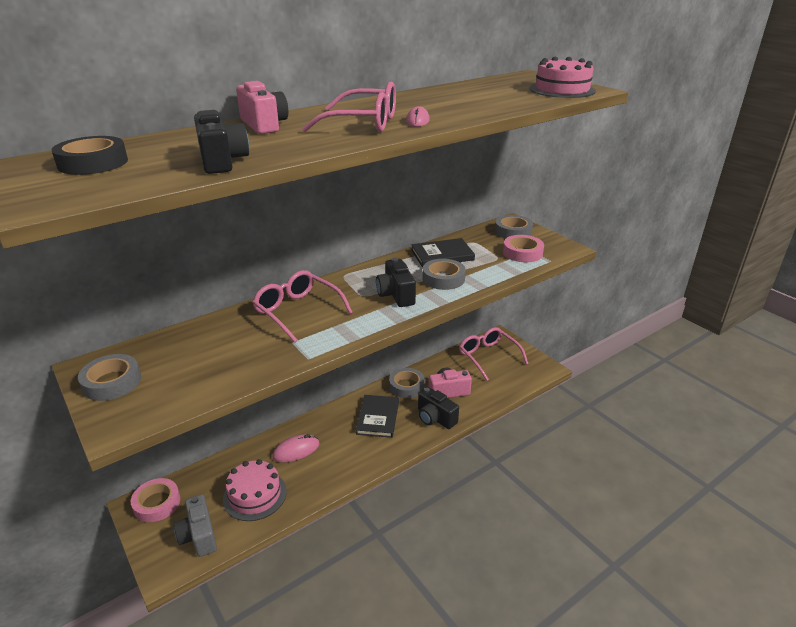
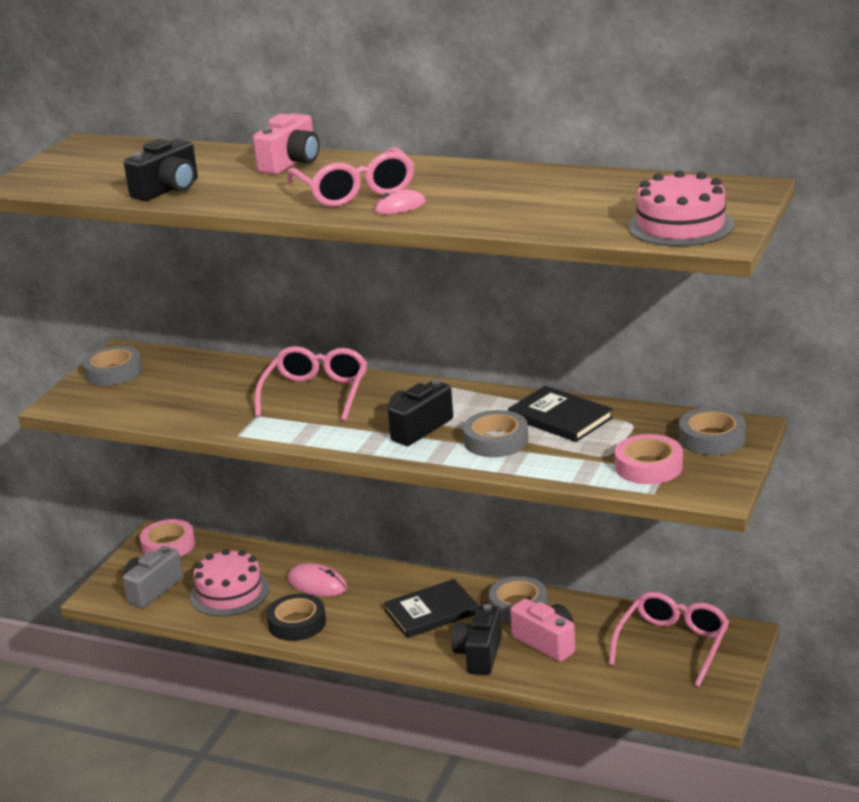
camera: 60 degrees right, 5 degrees down
(93, 163) = (114, 159): black tape -> black tape (297, 623)

